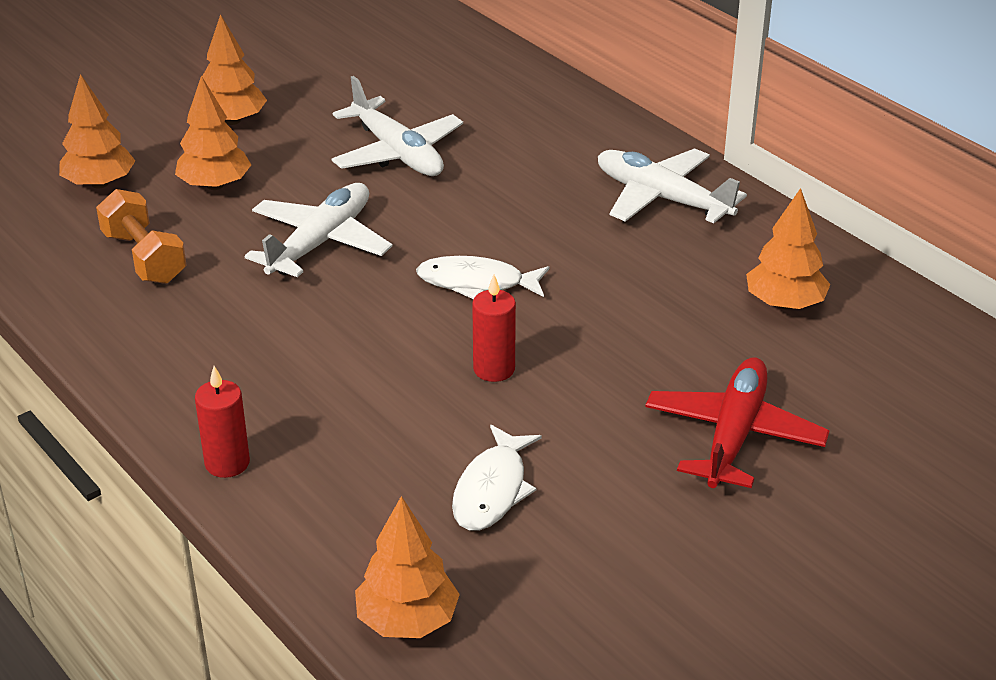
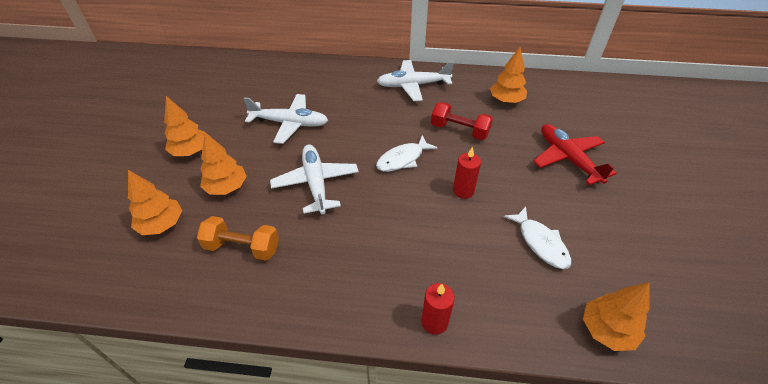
camera: 45 degrees left, 10 degrees up
(625, 298) = (459, 130): none -> red dumbbell

